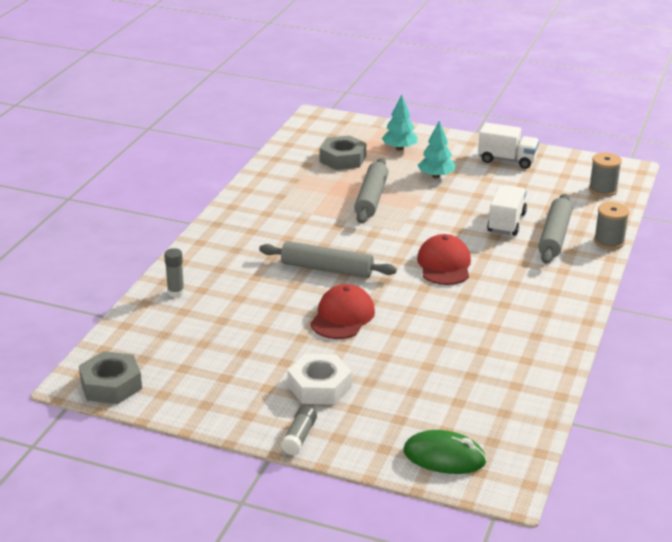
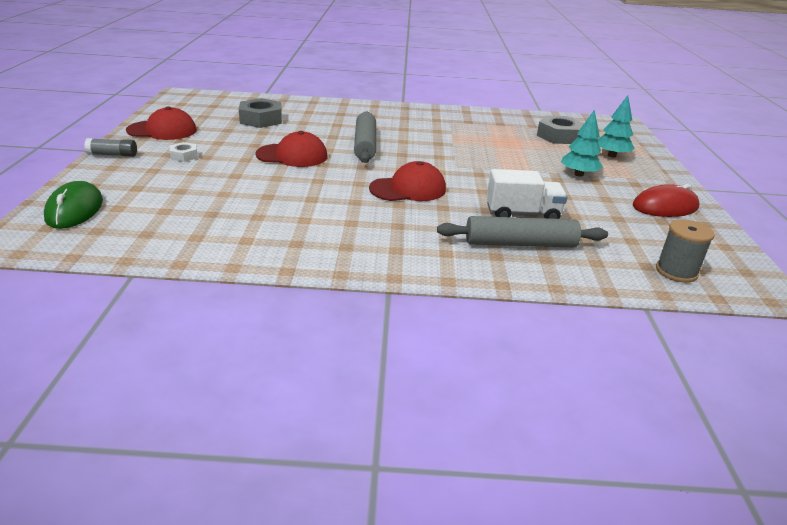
camera: 70 degrees right, 0 degrees up
(111, 385) = (179, 101): grey nut -> grey nut (261, 119)
(176, 292) = (301, 105): grey glue stick -> none
(227, 401) = (162, 130): none -> red cap
(319, 386) = (184, 156): white nut -> white nut, size x0.54
(371, 198) = (501, 151): grey rolling pin -> none
(507, 160) = (665, 207): white truck -> red mouse
(609, 242) = (543, 281): grey spool -> none

